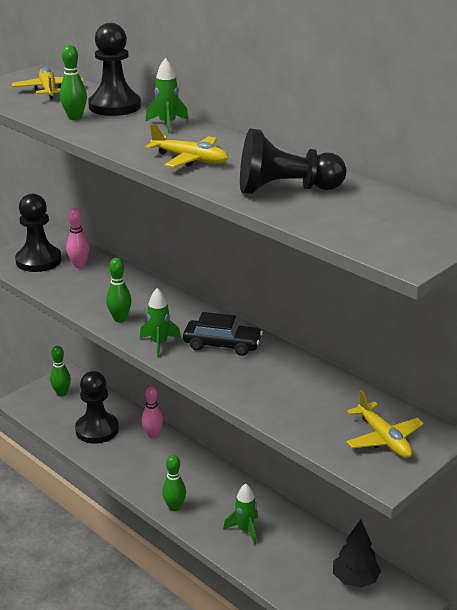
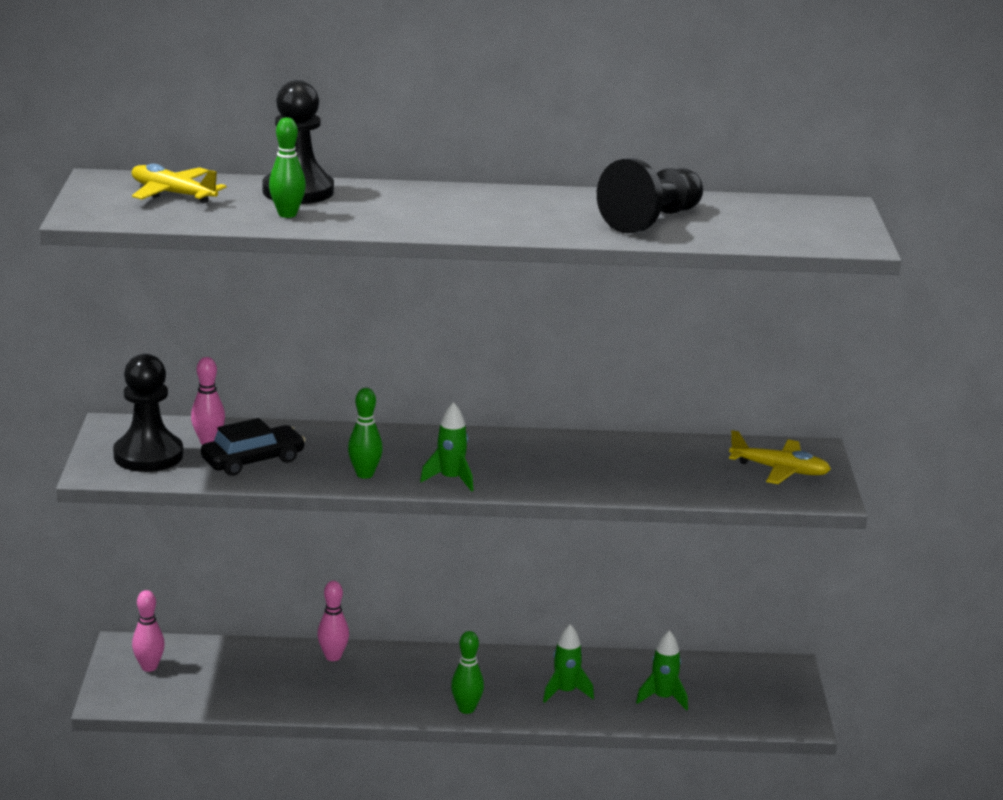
camera: 45 degrees left, 5 degrees down
(61, 393) = (149, 667): green bowling pin -> pink bowling pin
(97, 429) = (259, 682): black pawn -> none
(167, 124) = (401, 194): green rocket -> green rocket (663, 698)
(190, 159) = (509, 220): yellow plane -> none
(222, 344) = (512, 455): black car -> black car (253, 460)
(355, 579) = (720, 679): black tree -> none

